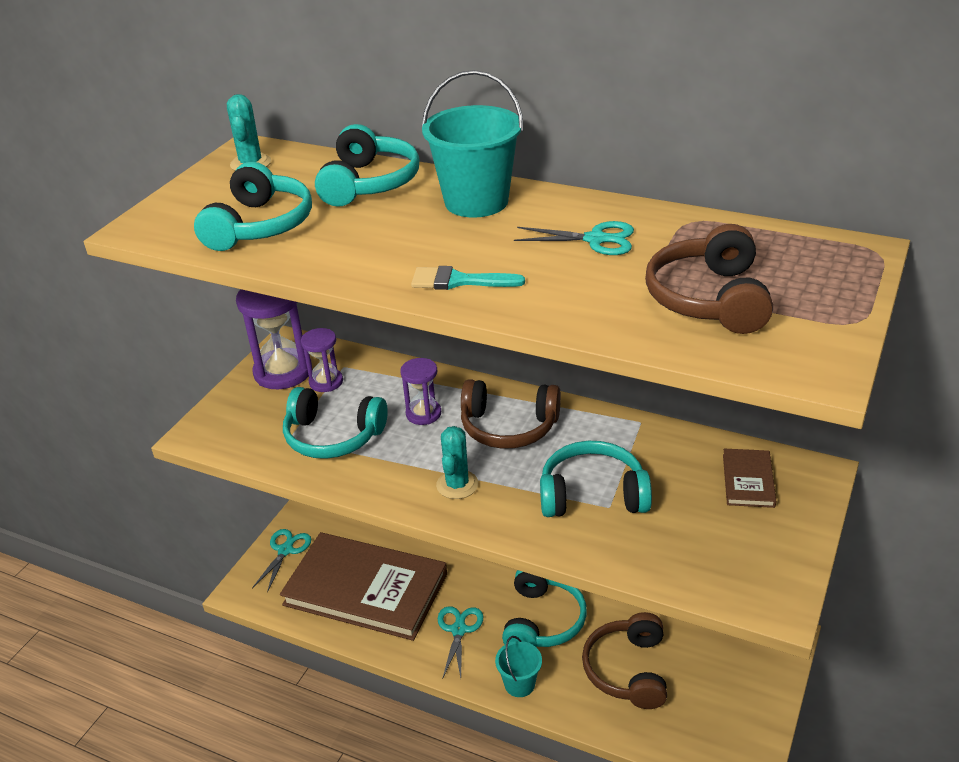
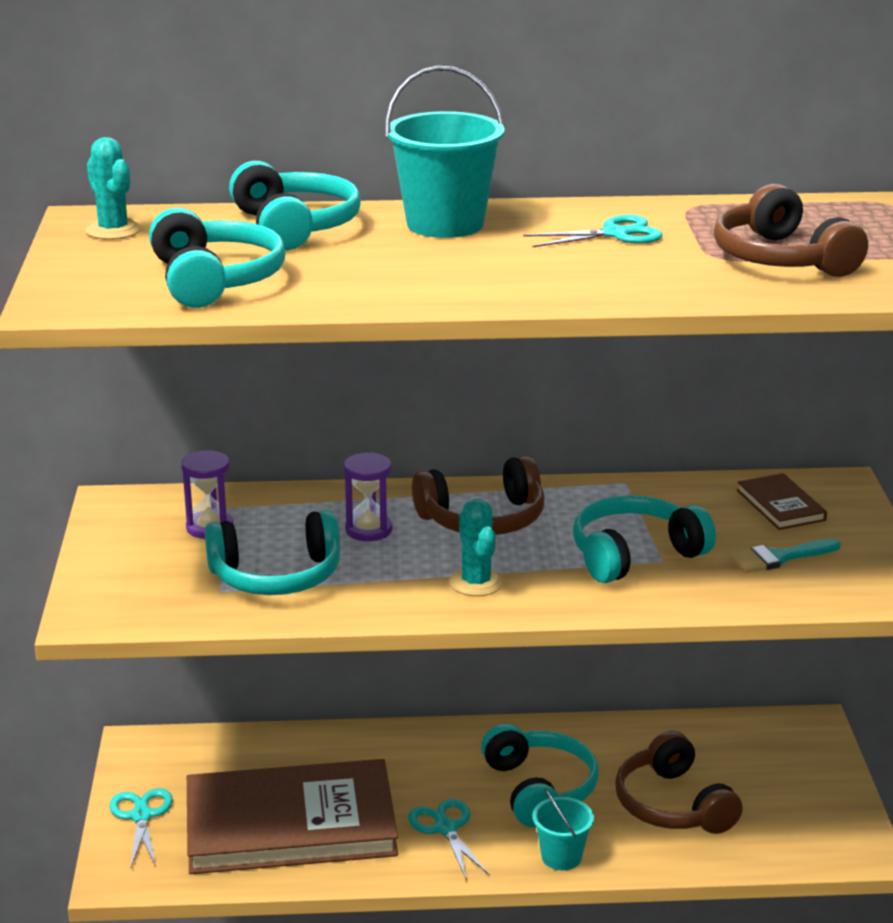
camera: 30 degrees left, 10 degrees down
(283, 372) = (139, 530): purple hourglass -> none
(458, 281) = (517, 287): turquoise brush -> turquoise brush (779, 558)

